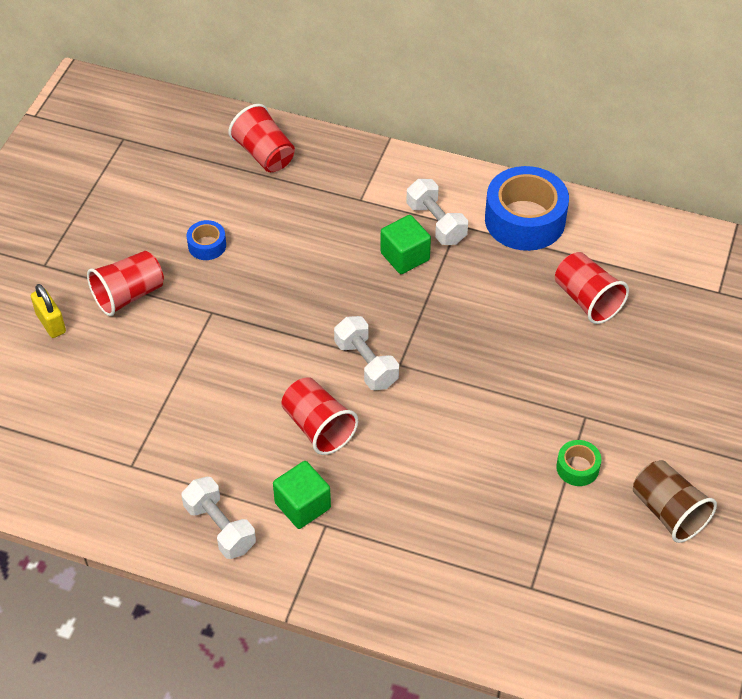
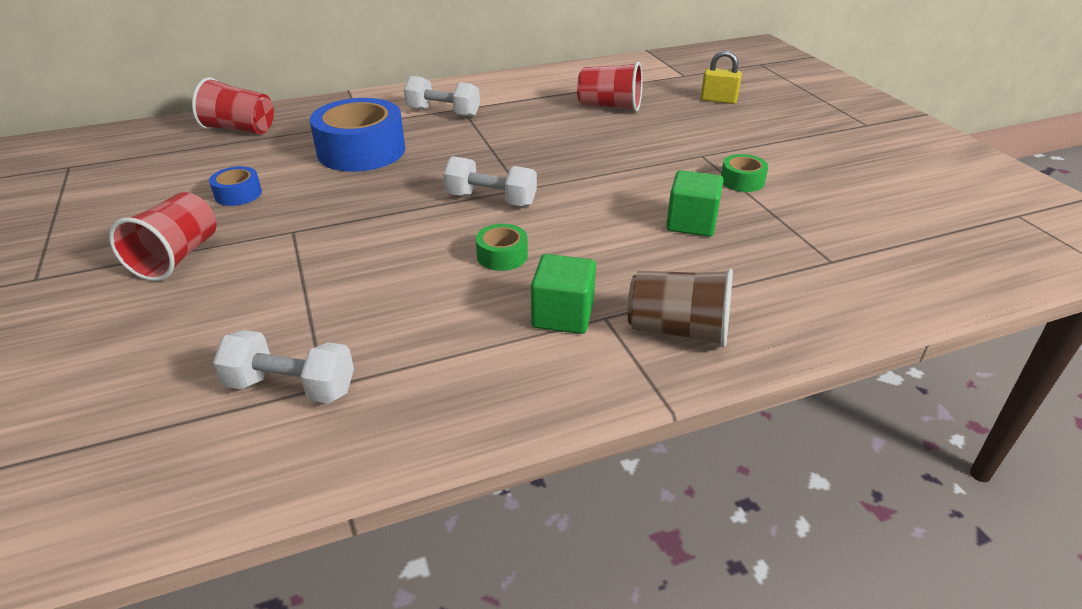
camera: 40 degrees left, 15 degrees down
(51, 323) = (85, 318): yellow padlock -> yellow padlock (718, 100)
(220, 527) = (498, 380): white dumbbell -> white dumbbell (291, 387)
(318, 427) = (502, 256): red cup -> green tape
(405, 256) = (441, 135): green cube -> green cube (691, 223)
(525, 220) = (509, 90): blue tape -> blue tape (361, 151)
(668, 512) = (836, 173): brown cup -> brown cup (678, 330)

